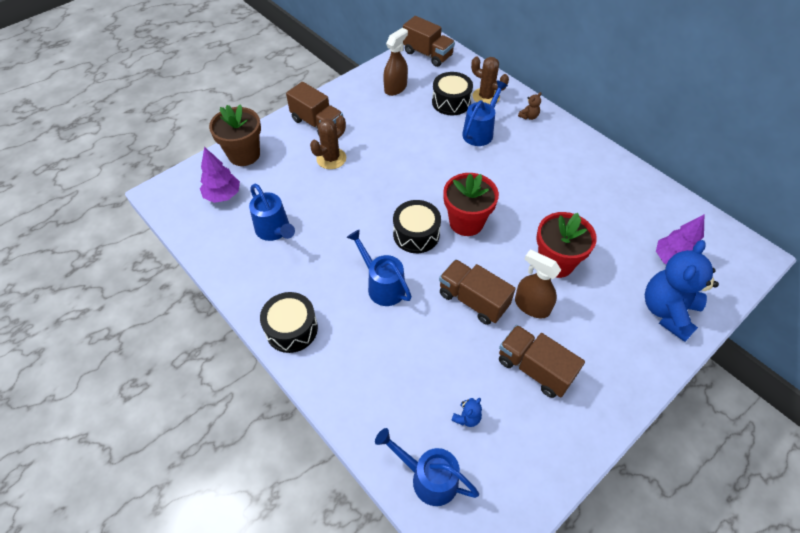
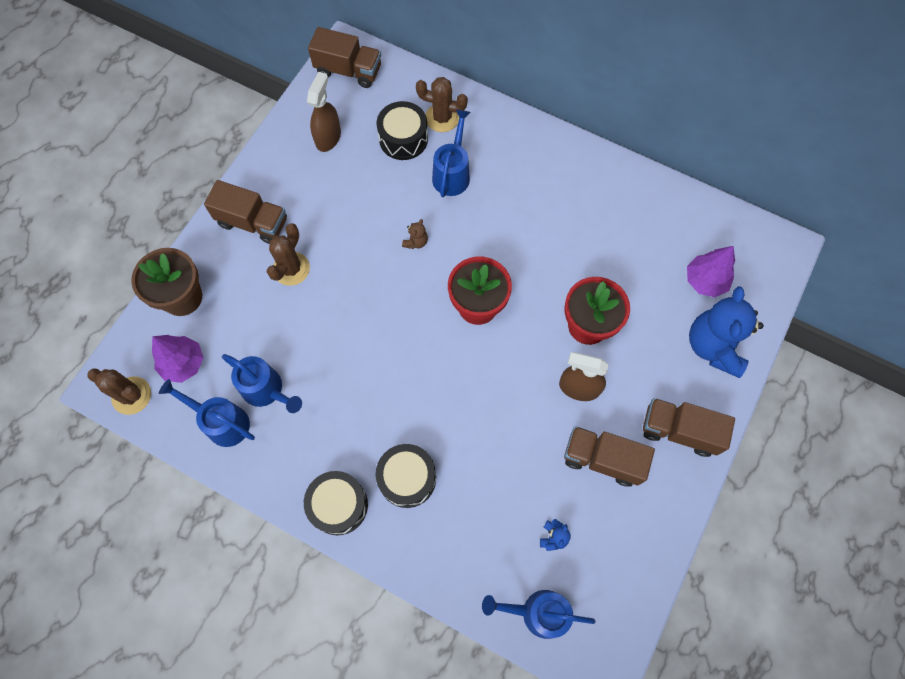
camera: 20 degrees left, 15 degrees up
(175, 204) = (131, 395): none -> brown cactus
(382, 285) = (415, 418): blue watering can -> blue watering can (221, 422)
(416, 234) = (428, 340): black drum -> black drum (407, 478)
(473, 300) = (517, 402): brown truck -> brown truck (679, 431)
(529, 116) = (501, 133): brown teddy bear -> brown teddy bear (416, 242)

